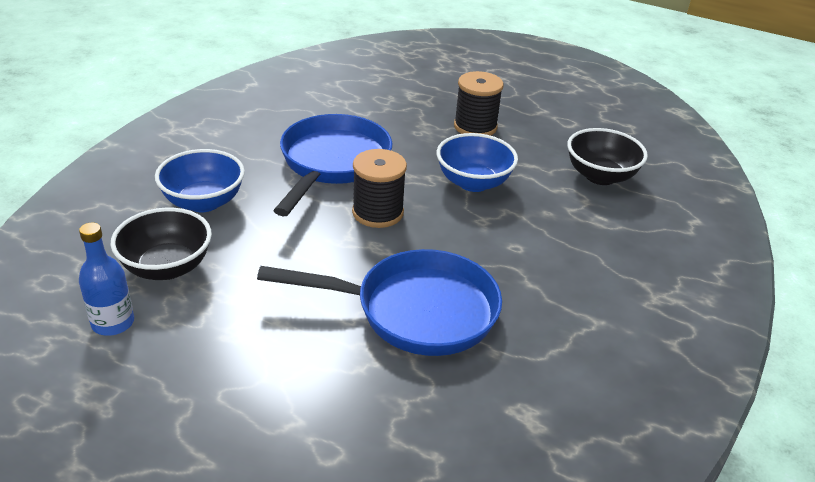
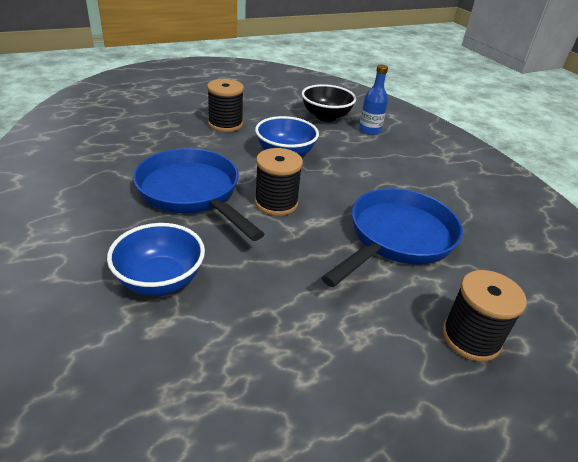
camera: 55 degrees left, 0 degrees up
(113, 323) = (282, 418): blue bottle -> blue bottle (369, 130)
(167, 267) = (232, 344): black bowl -> none
(304, 411) = (471, 338): none -> black spool

